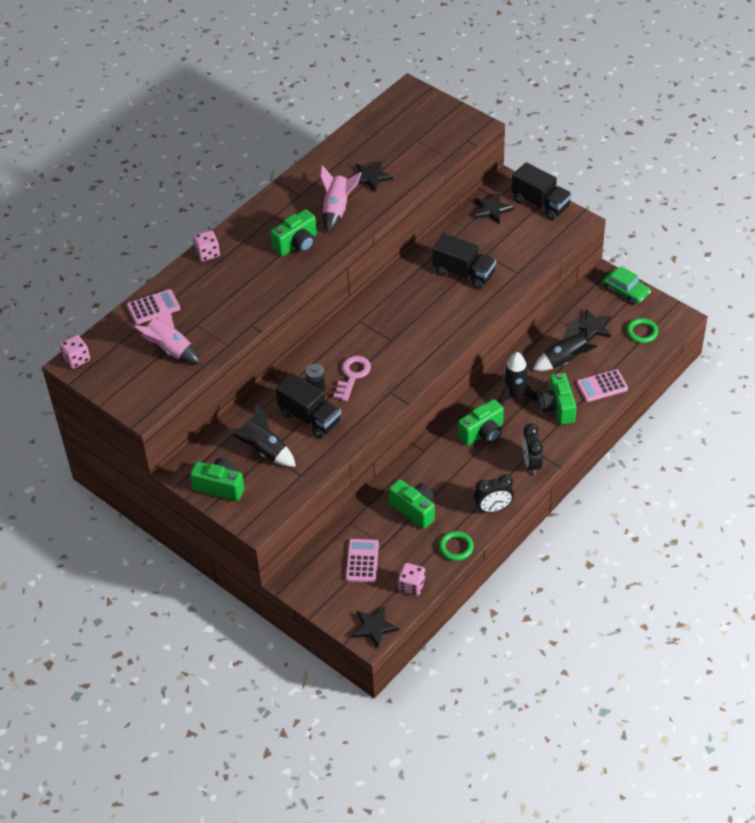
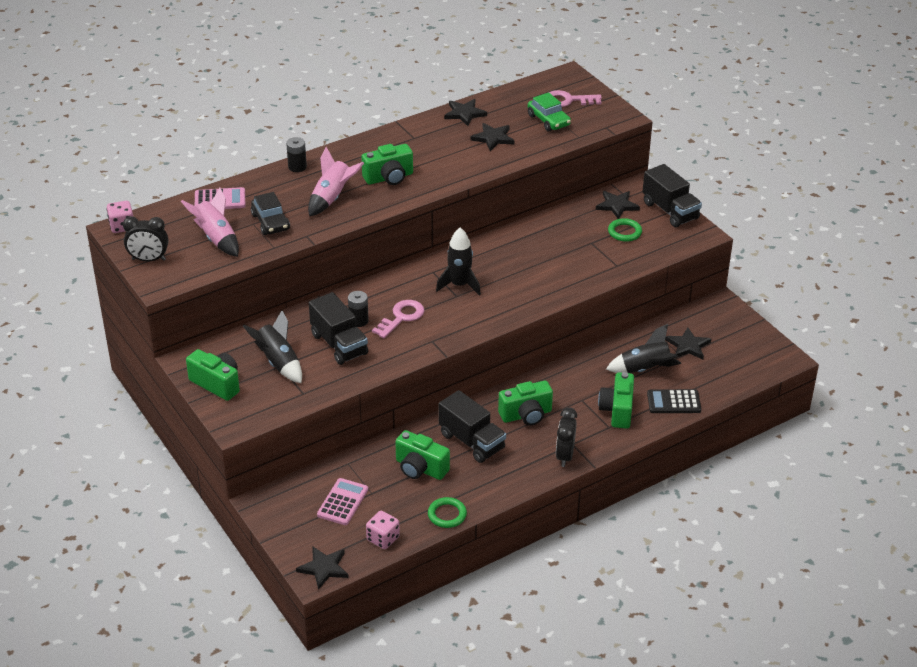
camera: 15 degrees right, 10 degrees down
(207, 253) = (297, 167): pink dice -> black battery
(212, 319) = (270, 222): none -> black car
(334, 156) = (464, 113): none -> black star
(337, 209) = (444, 157): pink rocket -> pink rocket (332, 198)
(414, 510) = (420, 468): green camera -> green camera turned 150 degrees clockwise
(421, 119) = (568, 100): none -> pink key
(464, 273) = (561, 254): black truck -> black truck (472, 441)
(493, 508) = (504, 488): black clock -> black clock (149, 259)
(515, 395) = (576, 389): black rocket -> black rocket (459, 285)
(602, 386) = (673, 402): pink calculator -> black calculator
(626, 291) = (739, 321): green car -> green car (548, 120)
(642, 332) = (739, 362): green ring -> green ring (624, 232)

